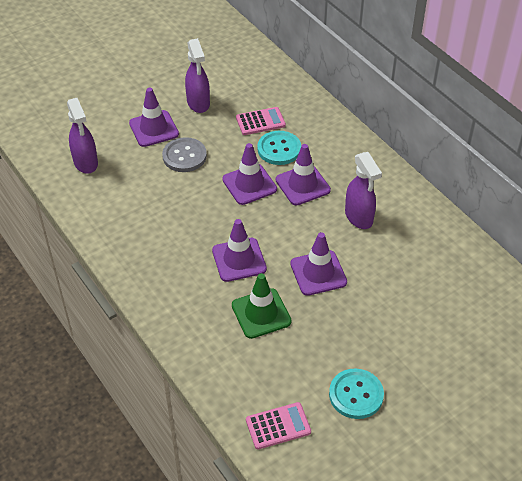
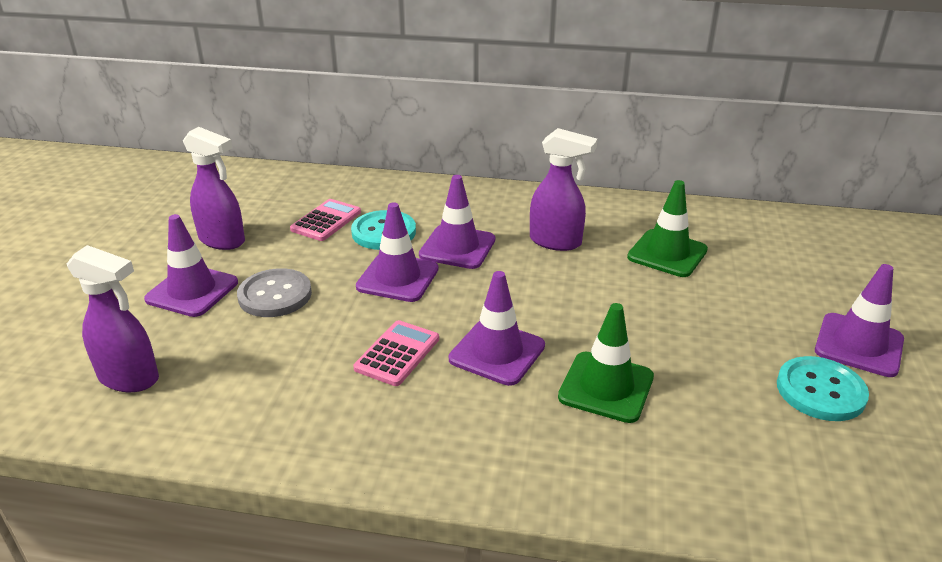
camera: 45 degrees left, 15 degrees down
(278, 426) = (818, 489): pink calculator -> pink calculator (397, 354)
(318, 273) = (598, 309): purple traffic cone -> purple traffic cone (858, 345)
(408, 268) = (667, 253): none -> green traffic cone

